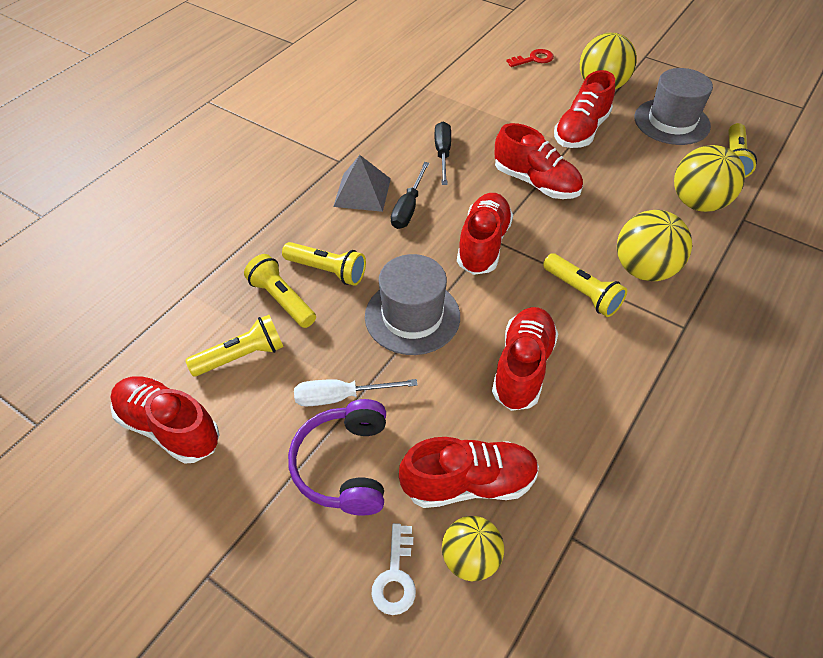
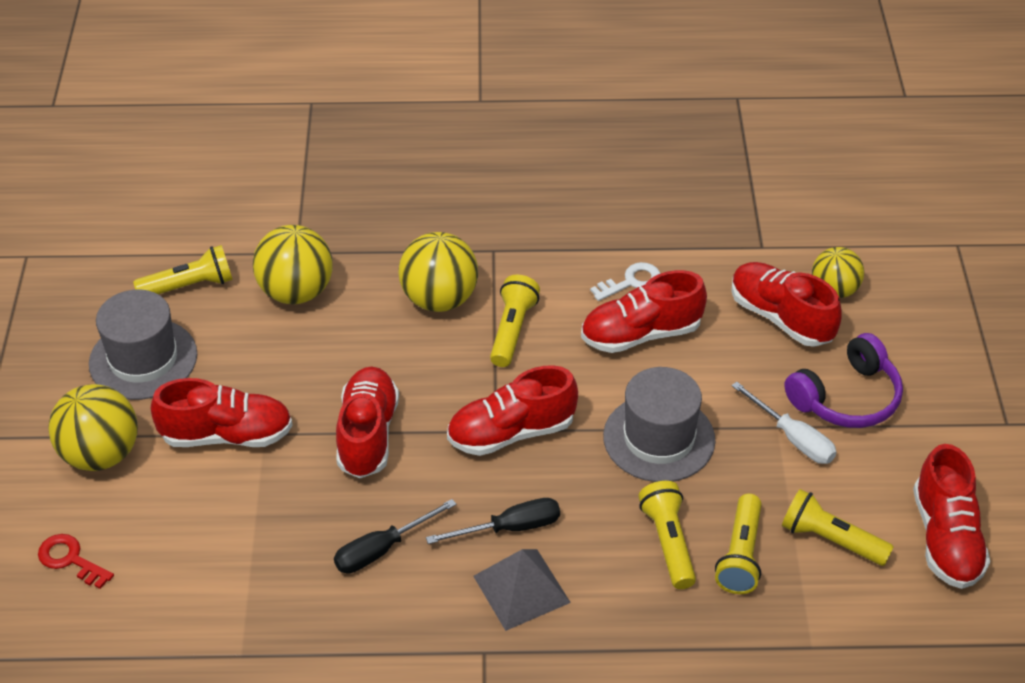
camera: 125 degrees left, 5 degrees down
(395, 577) = (889, 322): white key -> white key (631, 282)

